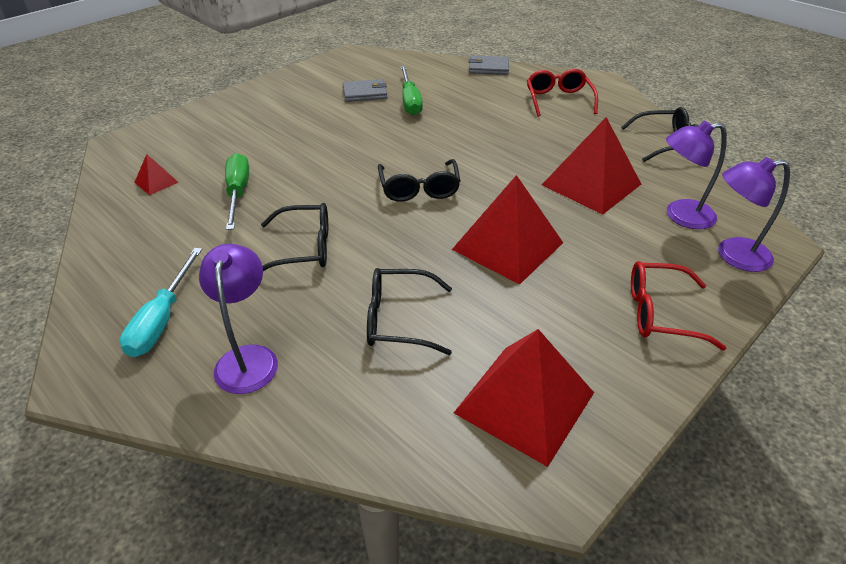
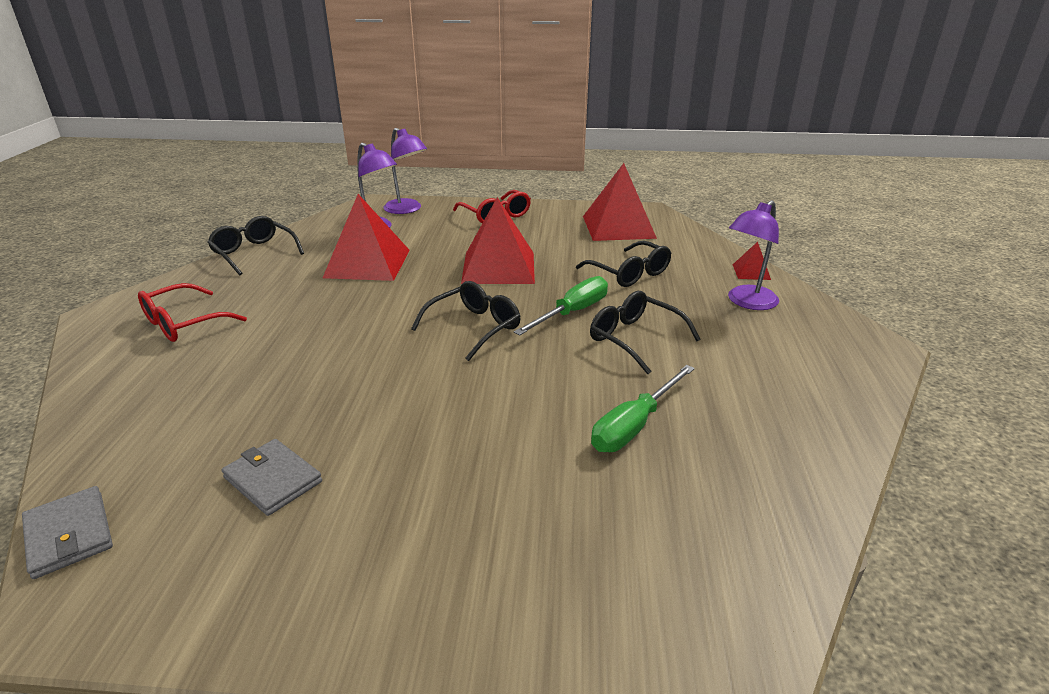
camera: 130 degrees left, 10 degrees down
(156, 182) = (721, 509): red pyramid -> red pyramid (751, 272)
(162, 319) = (798, 352): turquoise screwdriver -> none
(410, 101) = (270, 422): green screwdriver -> green screwdriver (572, 312)
(488, 68) = (86, 407): grey wallet -> grey wallet (69, 535)

